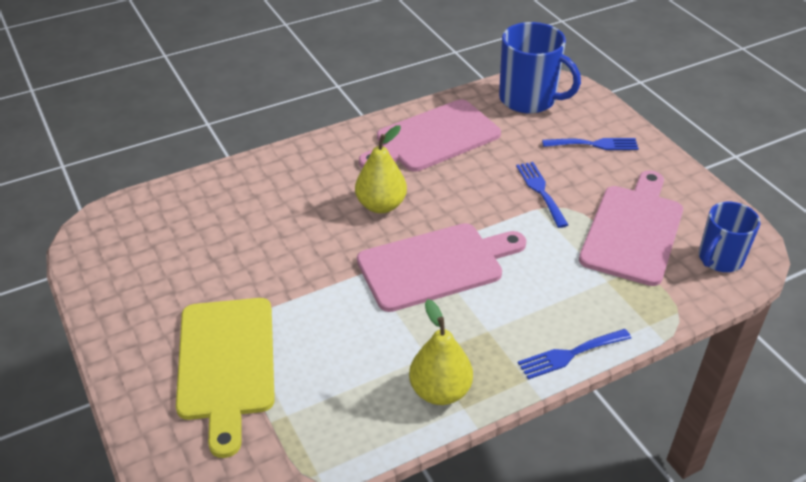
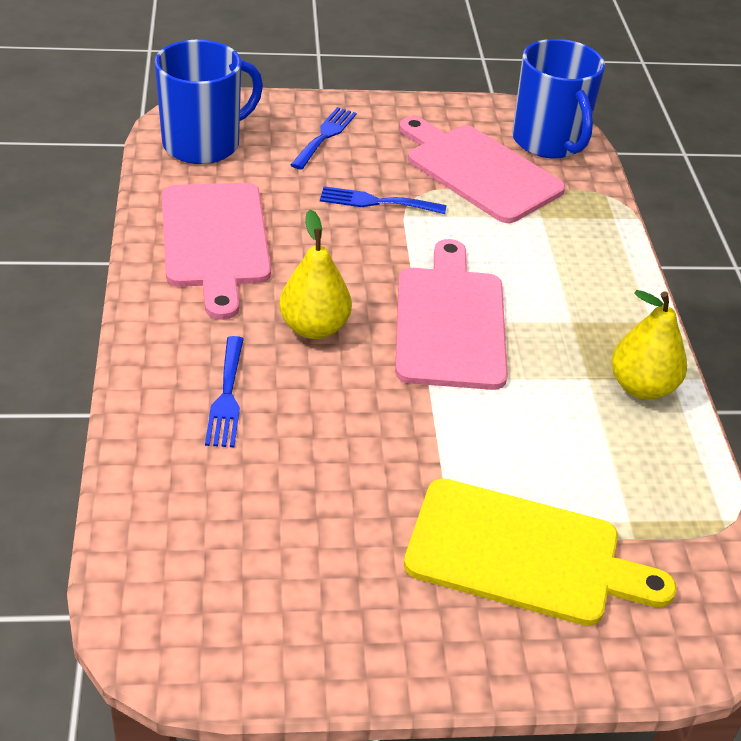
camera: 70 degrees left, 0 degrees up
(570, 354) = (630, 281): blue fork -> blue fork (227, 397)
(719, 259) = (549, 141): blue mug -> blue mug, size x1.55

